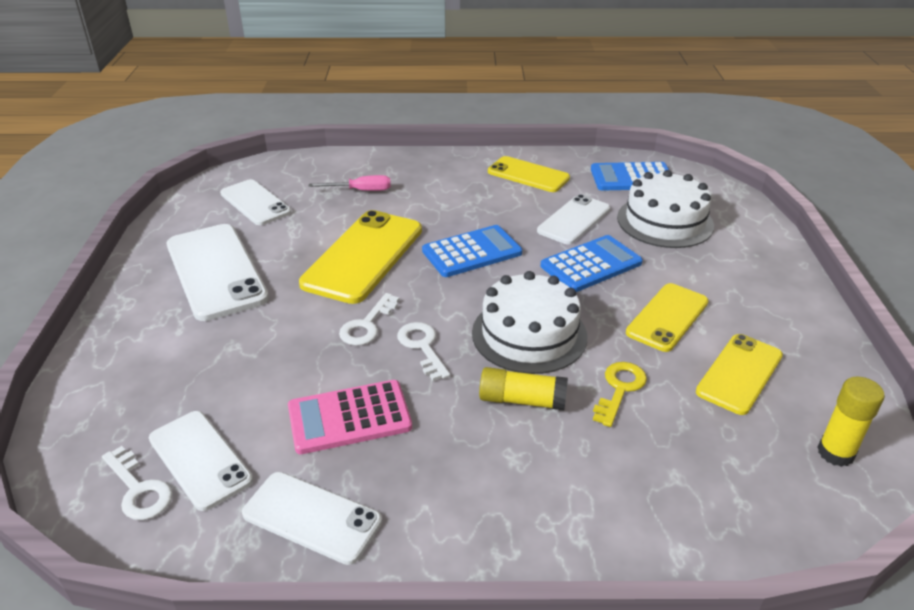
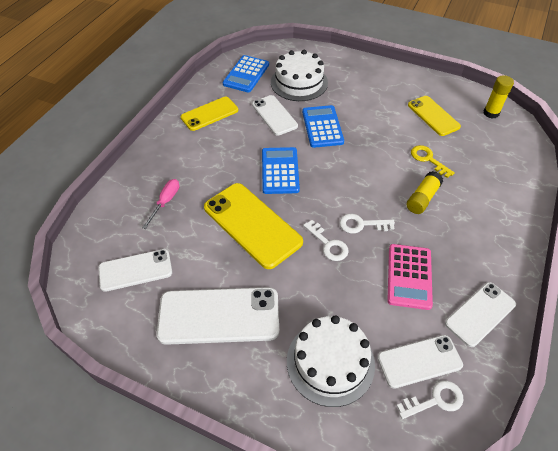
camera: 65 degrees left, 15 degrees up
(529, 334) = (371, 175): white cake -> white cake (330, 362)
(667, 317) = (382, 119): yellow phone -> none

